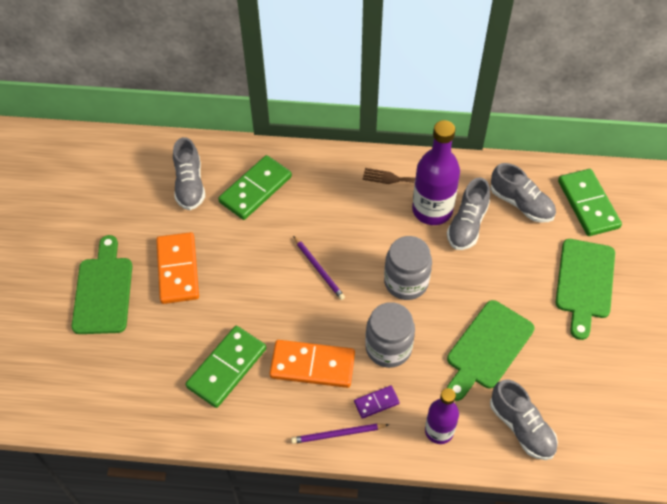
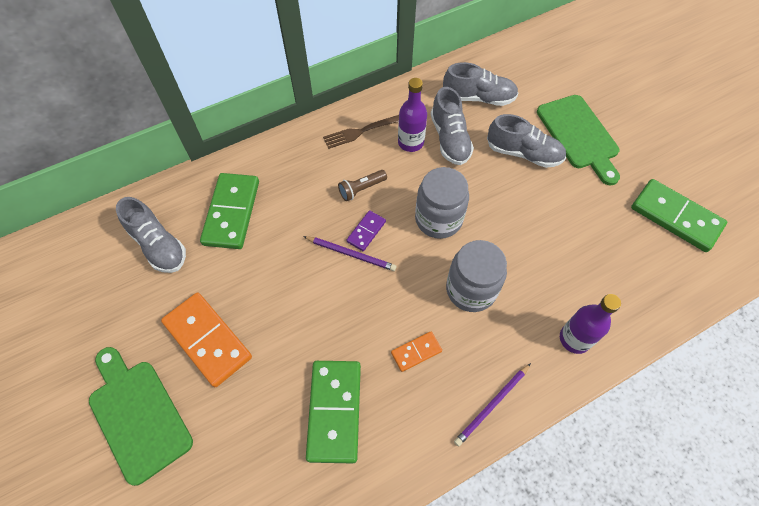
camera: 35 degrees left, 5 degrees up
(312, 365) = (416, 352): orange domino -> orange domino, size x0.50
(364, 225) = (361, 189): none -> brown flashlight
(376, 402) = (501, 349): purple domino -> purple domino (366, 231)
(432, 210) = (410, 142): purple bottle -> purple bottle, size x0.62
(487, 348) = (552, 236): green cutting board -> none
(521, 427) = (635, 289): grey shoe -> grey shoe (523, 153)
(588, 204) = (529, 71): green domino -> green domino (675, 217)

